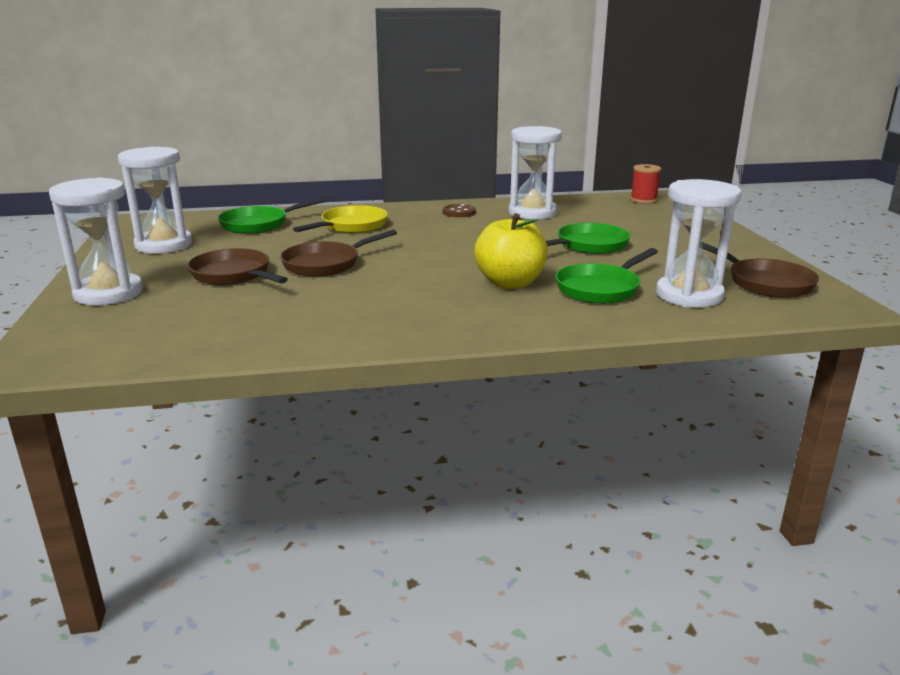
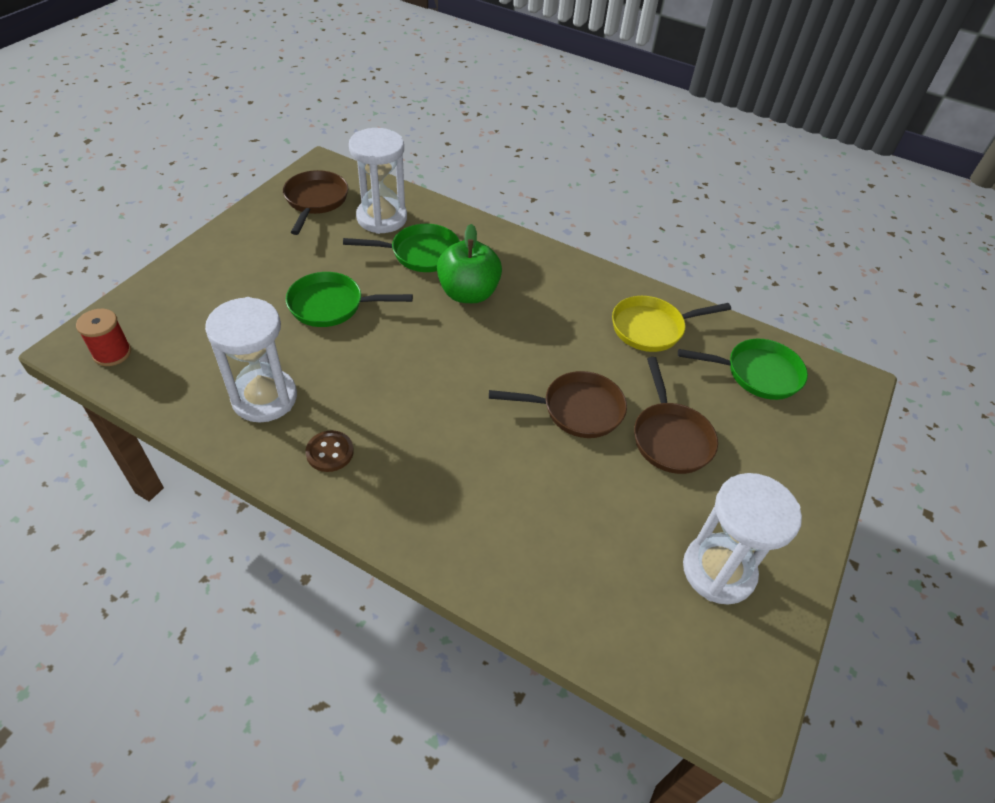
camera: 145 degrees left, 25 degrees up
(108, 293) = (793, 466): white hourglass -> none
(259, 224) = (579, 572): green pan -> green pan (757, 373)
(351, 226) = (482, 490): yellow pan -> yellow pan (652, 328)
(510, 283) = (468, 293): yellow apple -> green apple

